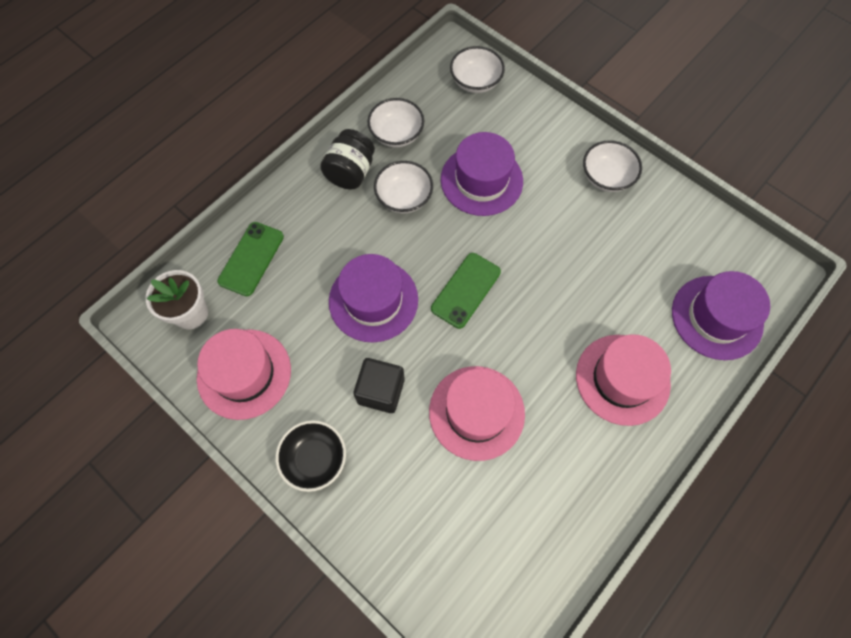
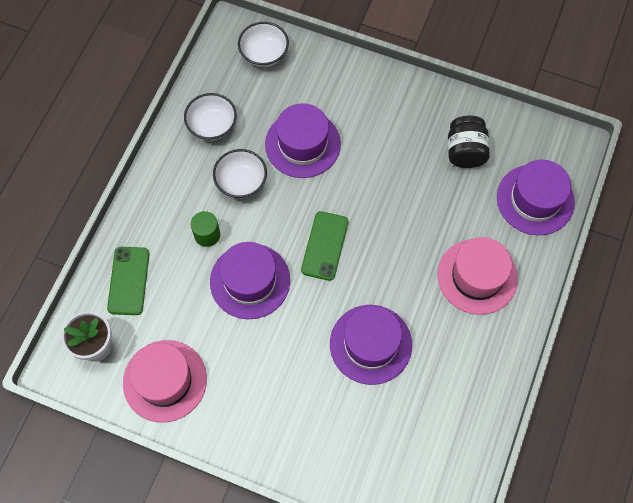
camera: 20 degrees left, 0 degrees up
(315, 459) = (253, 428): black bowl -> none
(348, 239) = (207, 235): none -> green cylinder
(350, 172) = (185, 174): black jar -> black jar (465, 151)
(381, 391) = (286, 354): black cube -> none
(476, 412) = (370, 344): pink hat -> purple hat
(606, 177) = (408, 107): white bowl -> none

